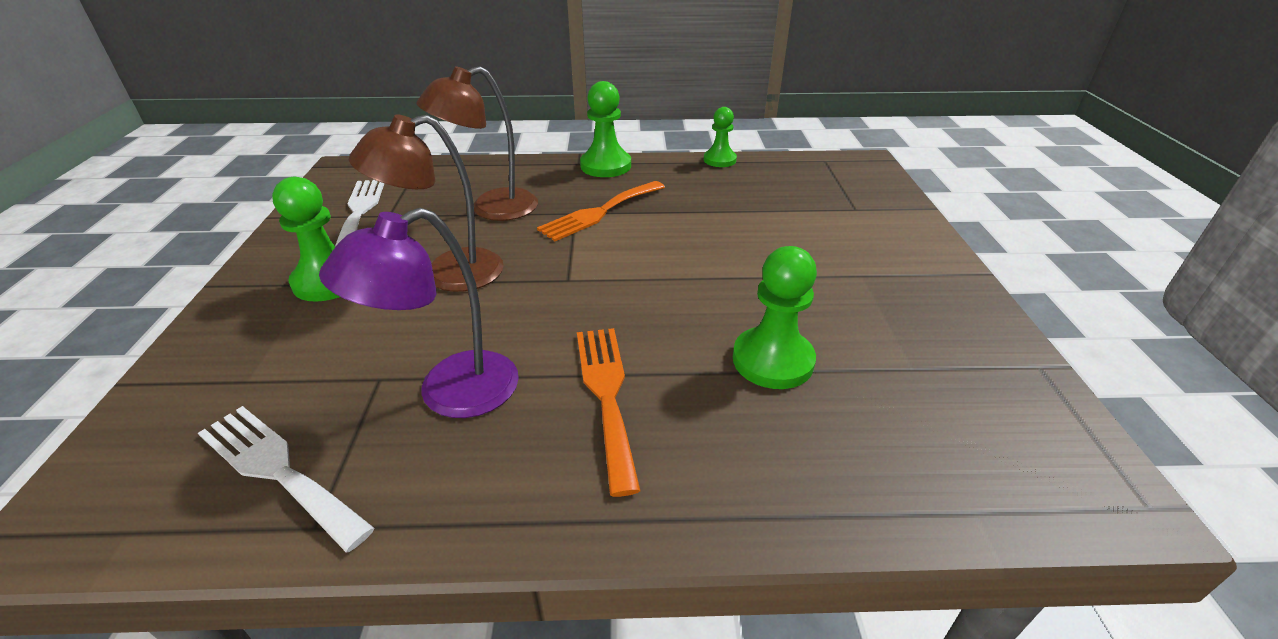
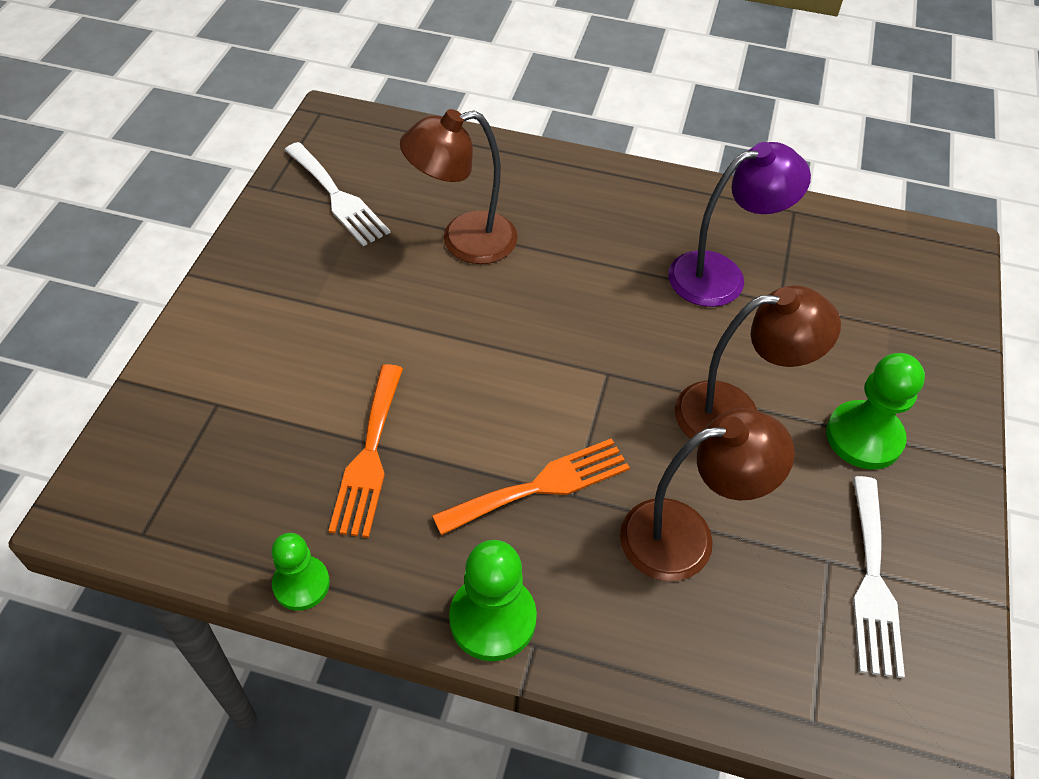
camera: 165 degrees left, 15 degrees up
(278, 470) = (830, 248): white fork -> white fork (337, 197)
(607, 395) = (602, 245): orange fork -> orange fork (369, 456)
(772, 360) = (464, 241): green pawn -> brown lamp

